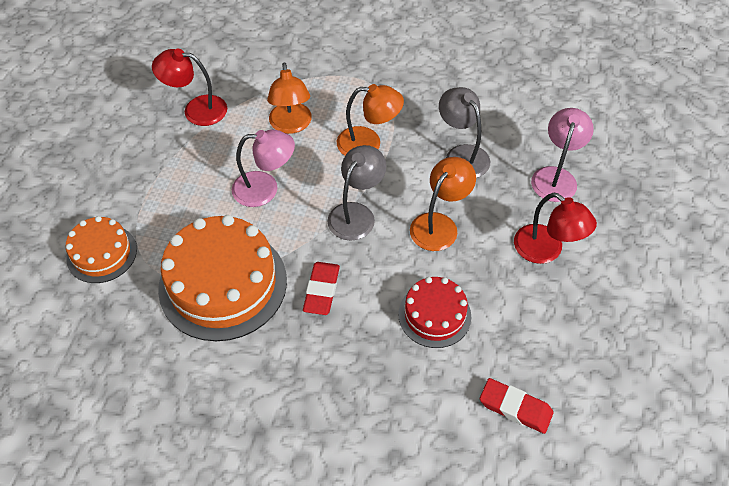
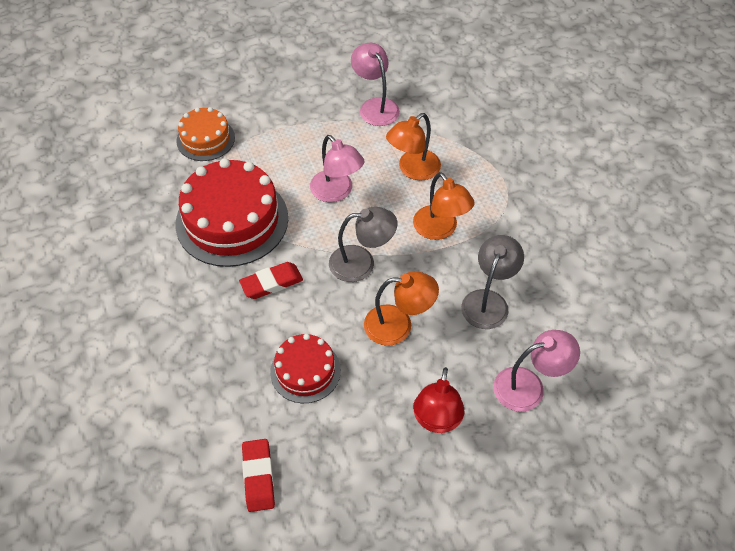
camera: 55 degrees right, 0 degrees up
(196, 109) = (375, 106): red lamp -> pink lamp
(223, 284) = (232, 220): orange cake -> red cake

